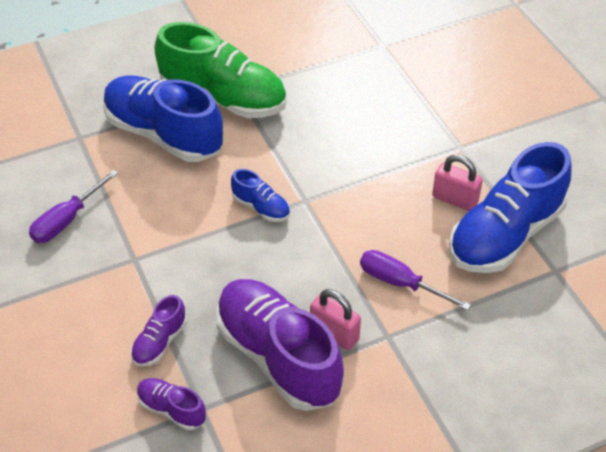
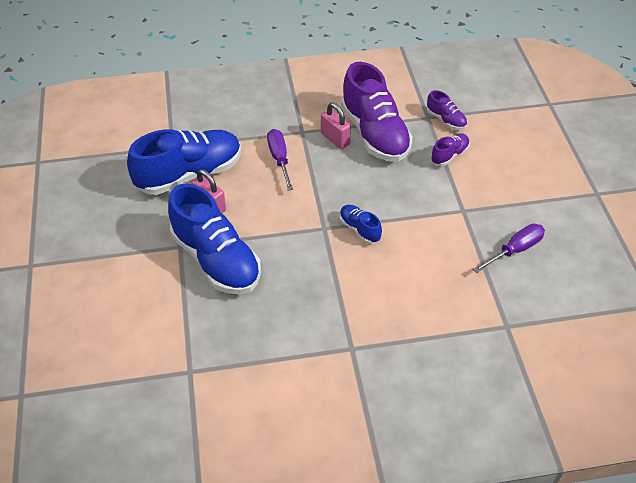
camera: 165 degrees left, 0 degrees up
(164, 134) = (428, 312): blue shoe -> blue shoe (216, 260)
(223, 98) = (366, 340): green shoe -> none
(400, 283) = (279, 159): purple screwdriver -> purple screwdriver turned 150 degrees counterclockwise

